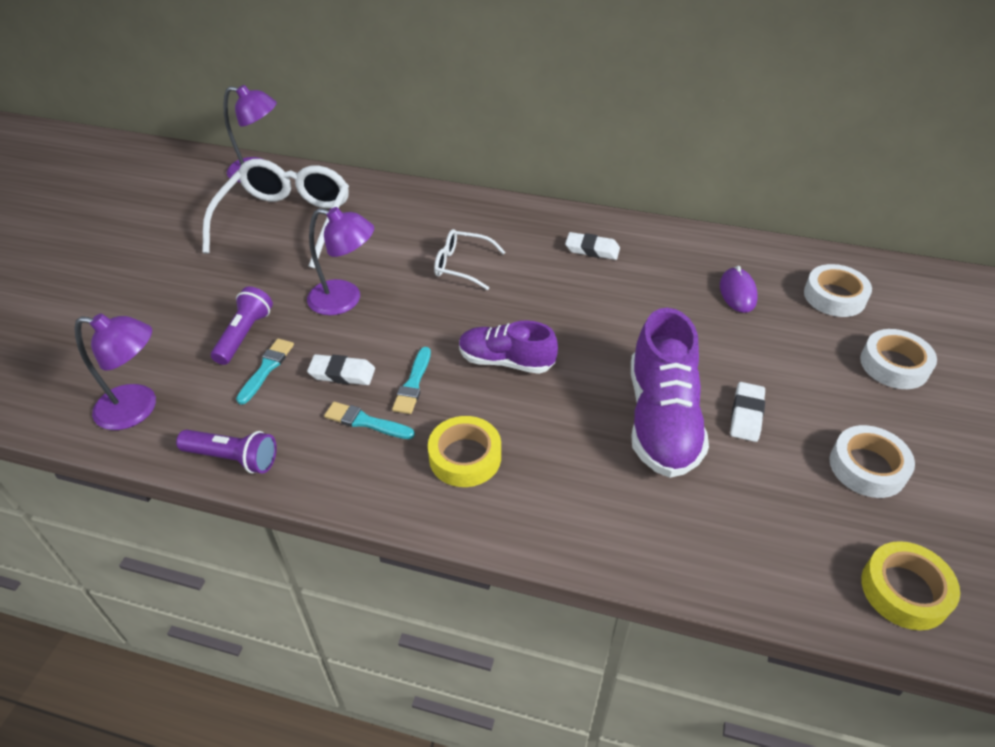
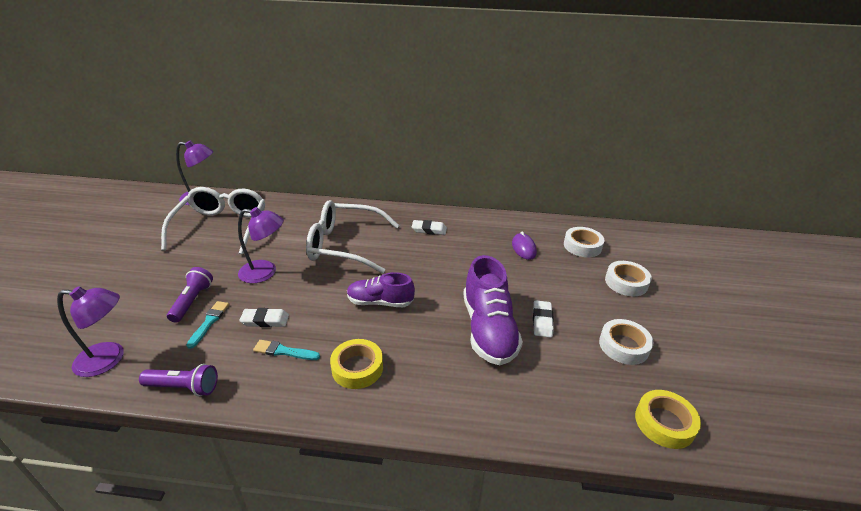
camera: 10 degrees left, 10 degrees down
(413, 384) = (316, 322): turquoise brush -> none
(462, 265) = (345, 245): white glasses -> white glasses, size x1.98

